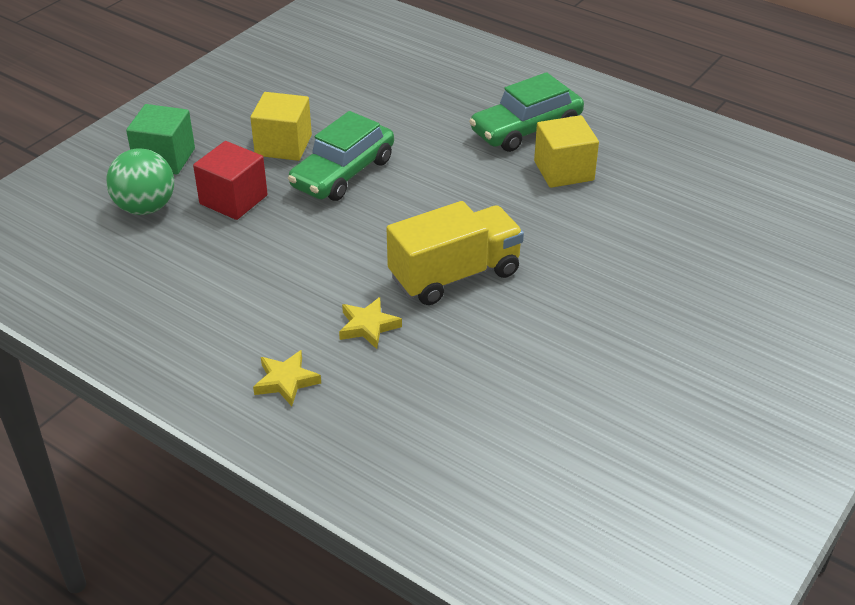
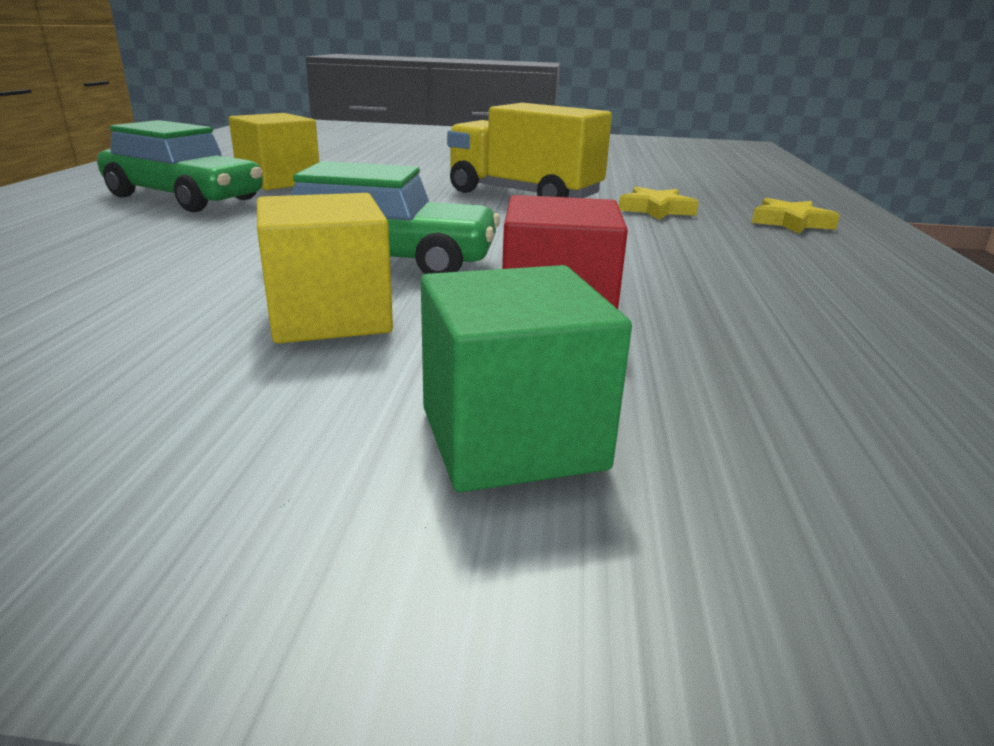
camera: 120 degrees left, 15 degrees down
(145, 207) = (712, 391): green ball -> none

